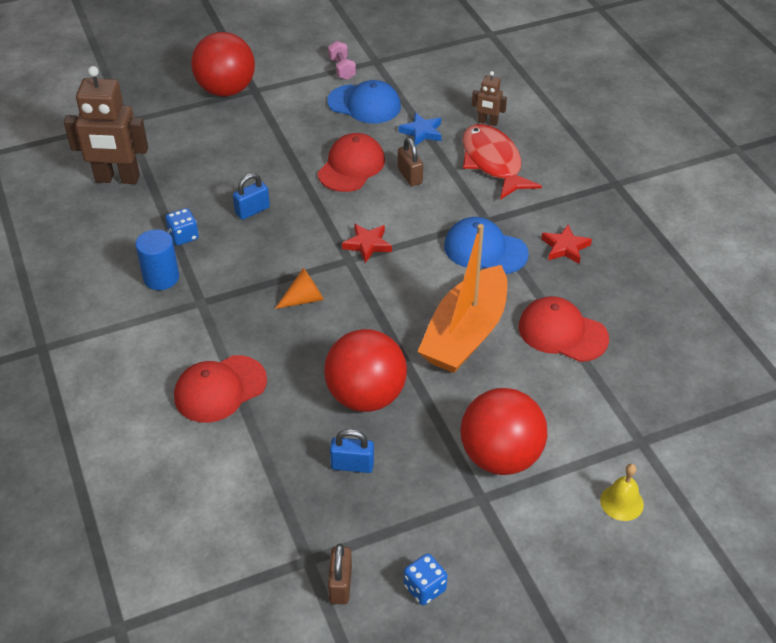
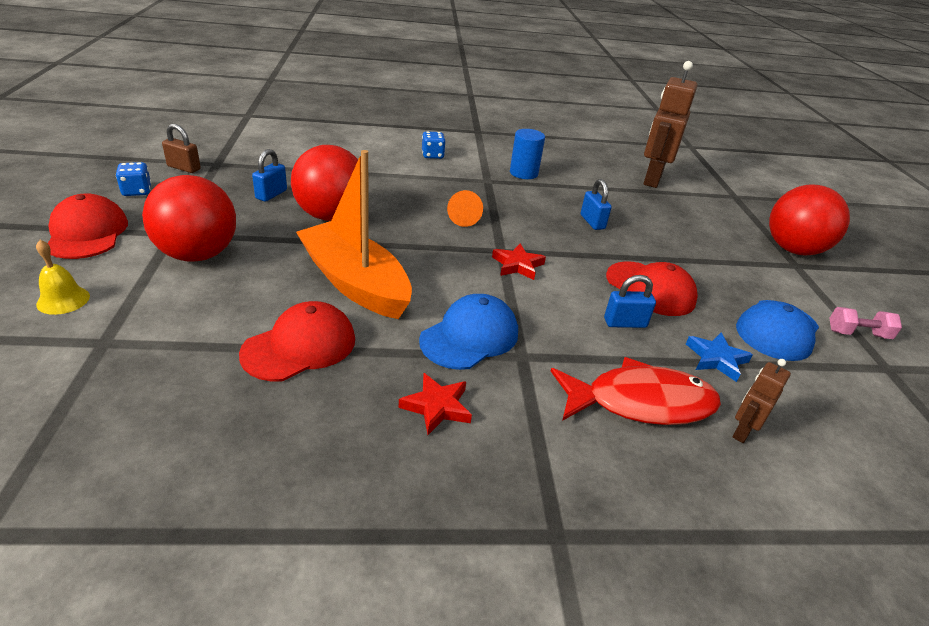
camera: 105 degrees right, 10 degrees down
(183, 236) = (569, 189): blue dice -> blue dice (432, 155)
(220, 389) = (392, 169): red cap -> red cap (87, 233)
(410, 176) = (625, 323): brown padlock -> blue padlock

